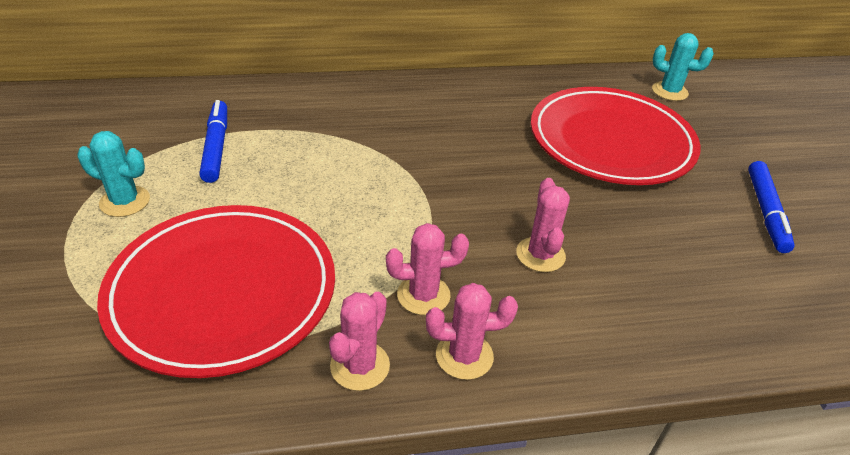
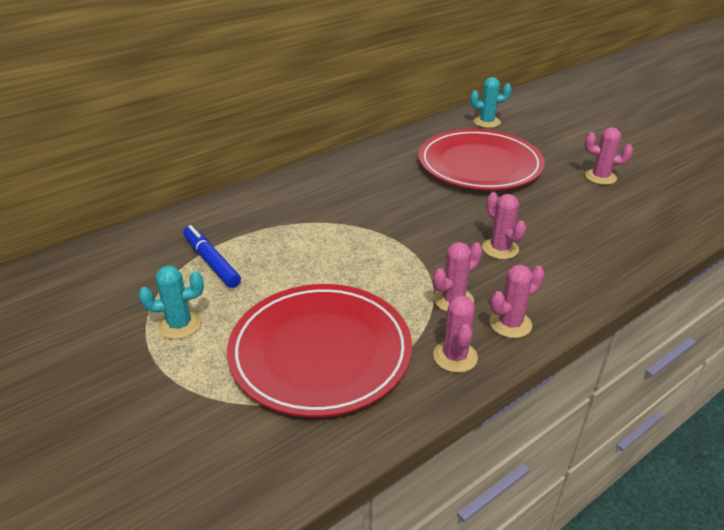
camera: 25 degrees left, 5 degrees down
(766, 212) = (600, 177): blue marker -> pink cactus

